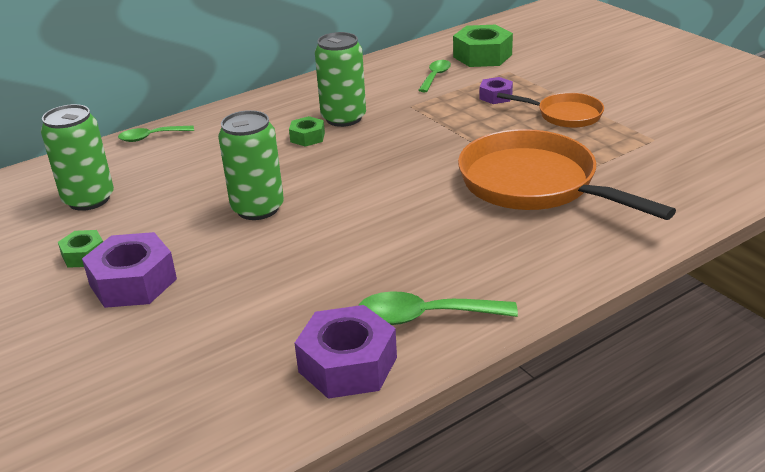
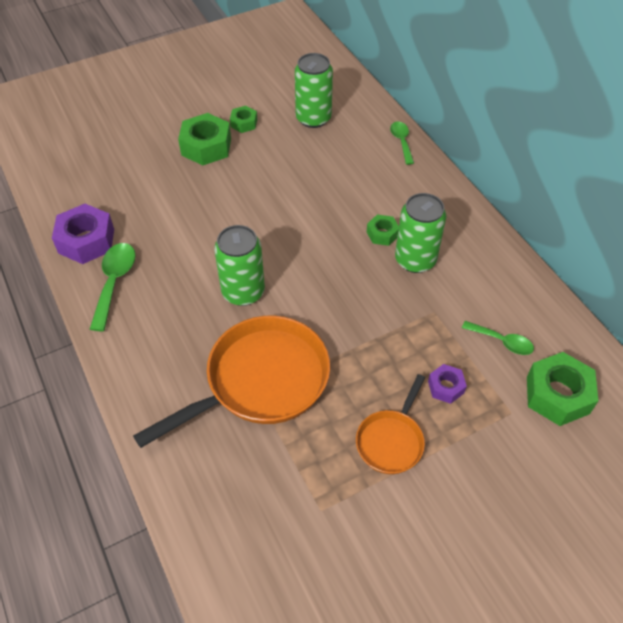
camera: 95 degrees right, 20 degrees up
(133, 282) = (206, 147): purple nut -> green nut
(257, 208) = (275, 202): green can -> green can (243, 292)

